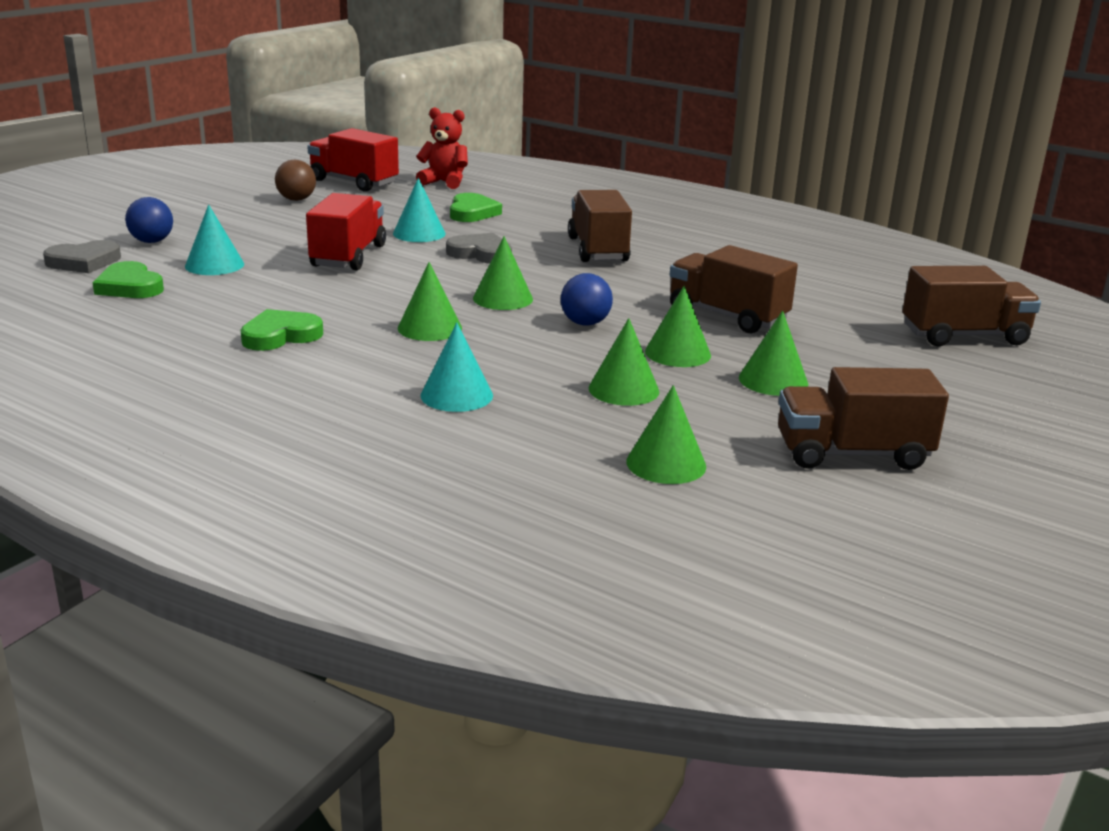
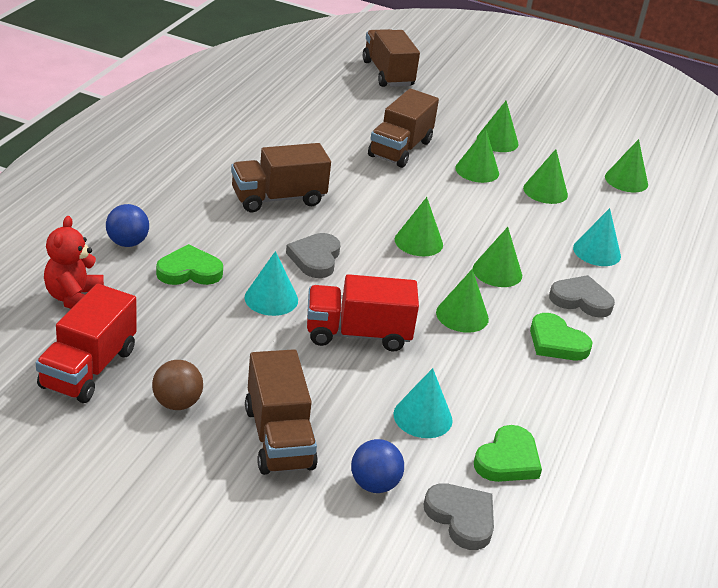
camera: 105 degrees left, 10 degrees up
(352, 364) = (581, 300): none -> grey heart
(354, 299) = (462, 315): none -> green cone
(585, 323) = (447, 205): blue ball -> blue ball (127, 243)
(852, 454) = (573, 127): brown truck -> brown truck (278, 438)

